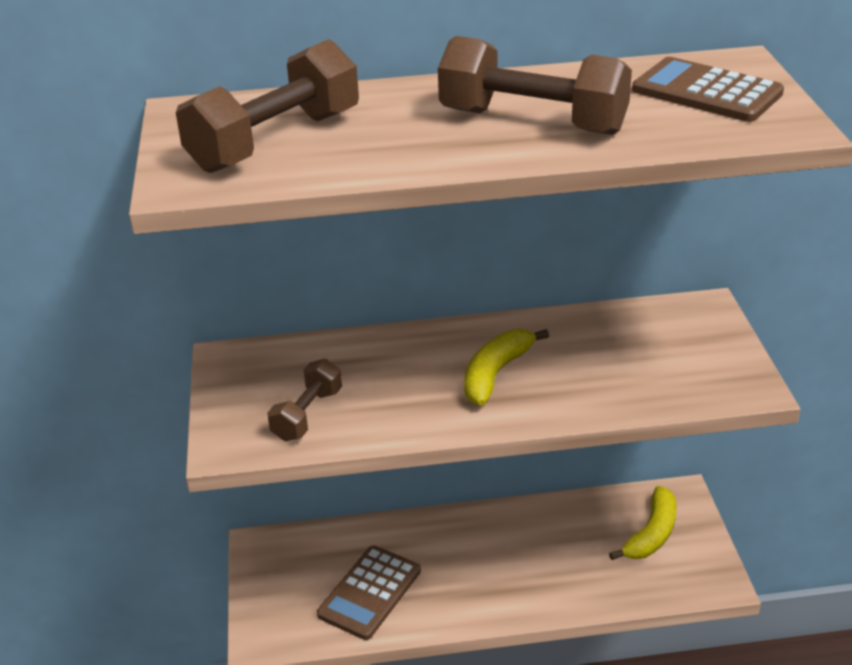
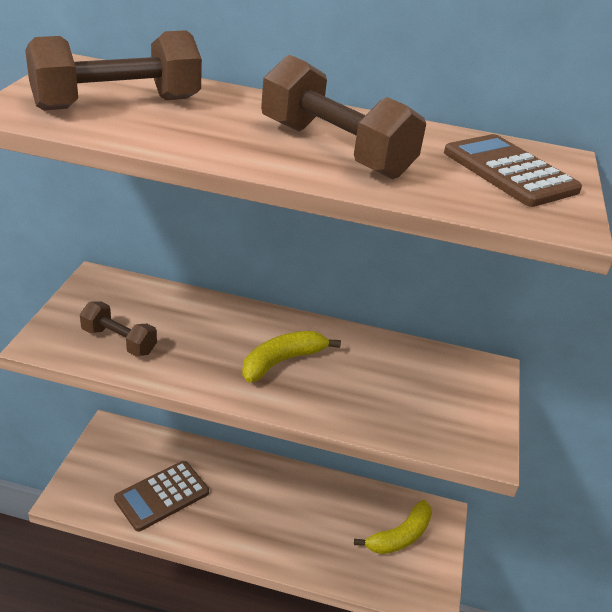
camera: 15 degrees right, 0 degrees up
(307, 415) = (119, 341): brown dumbbell -> brown dumbbell turned 75 degrees clockwise

